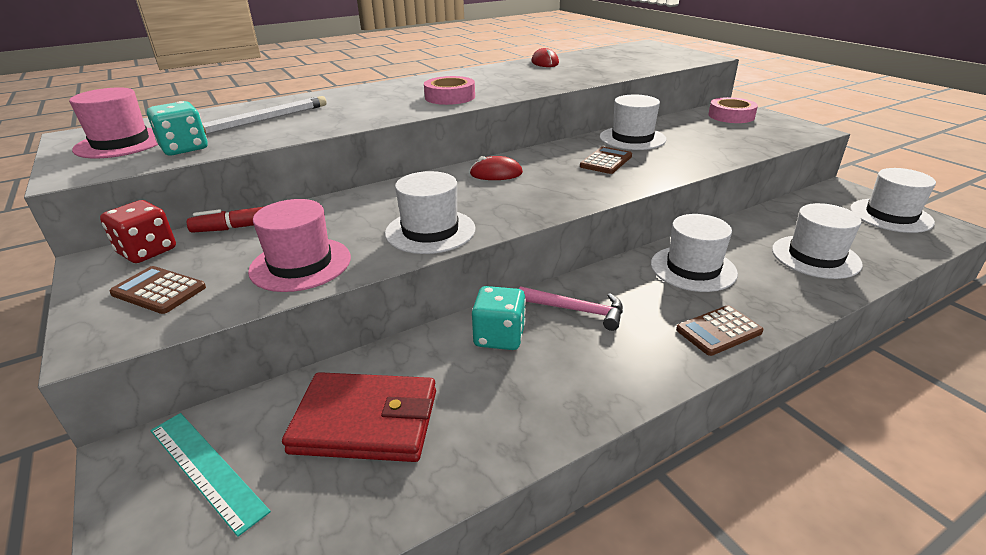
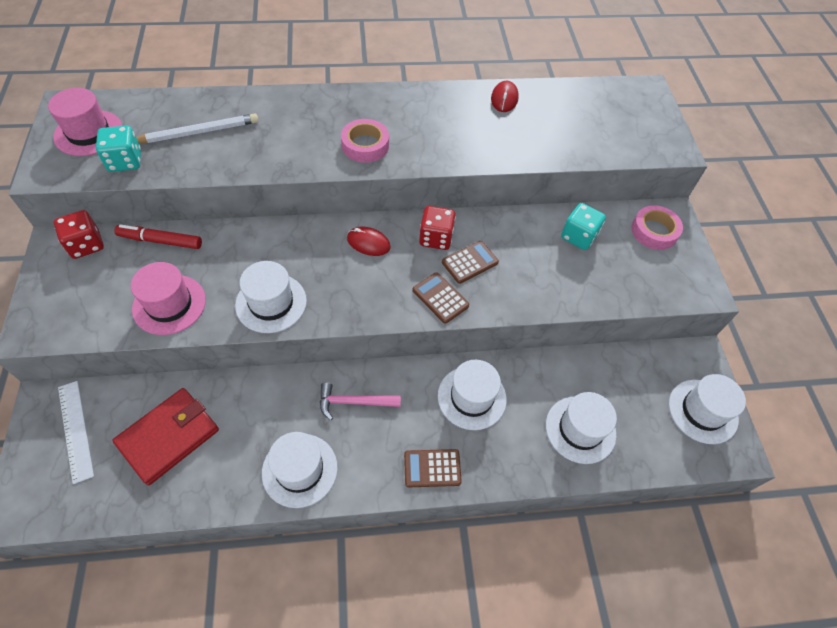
camera: 20 degrees right, 25 degrees up
(159, 291) = (78, 295): brown calculator -> brown calculator (440, 298)
(206, 469) = (75, 430): turquoise ruler -> white ruler
(366, 421) = (169, 437): red wallet -> red wallet turned 75 degrees counterclockwise
(499, 337) = (286, 402): turquoise dice -> turquoise dice (578, 236)
(558, 157) = (436, 238): none -> red dice
(577, 311) = (353, 402): pink hammer -> pink hammer turned 135 degrees clockwise
(632, 138) = (524, 234): white hat -> white hat (299, 470)

